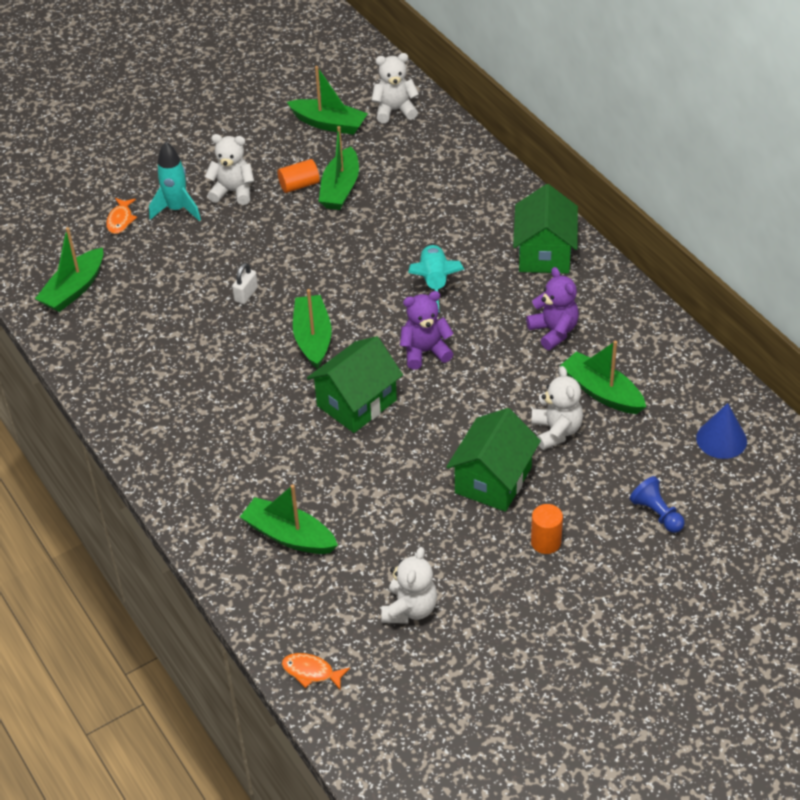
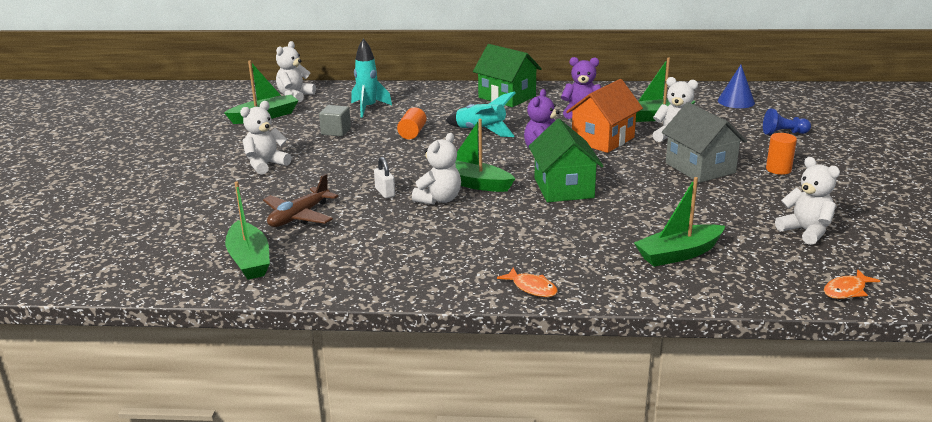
camera: 55 degrees left, 20 degrees down
(120, 220) = (207, 215): orange fish -> orange fish (532, 288)
(161, 271) = (299, 216): none -> brown plane
(177, 209) = (242, 190): turquoise rocket -> turquoise rocket (368, 108)
(262, 334) = (439, 199): none -> white teddy bear
(299, 185) = (305, 142): orange cylinder -> orange cylinder (412, 133)
(340, 189) = (336, 131): green boat -> grey cube
(493, 480) = (700, 168): green house -> grey house
(498, 378) = (603, 139): none -> orange house

